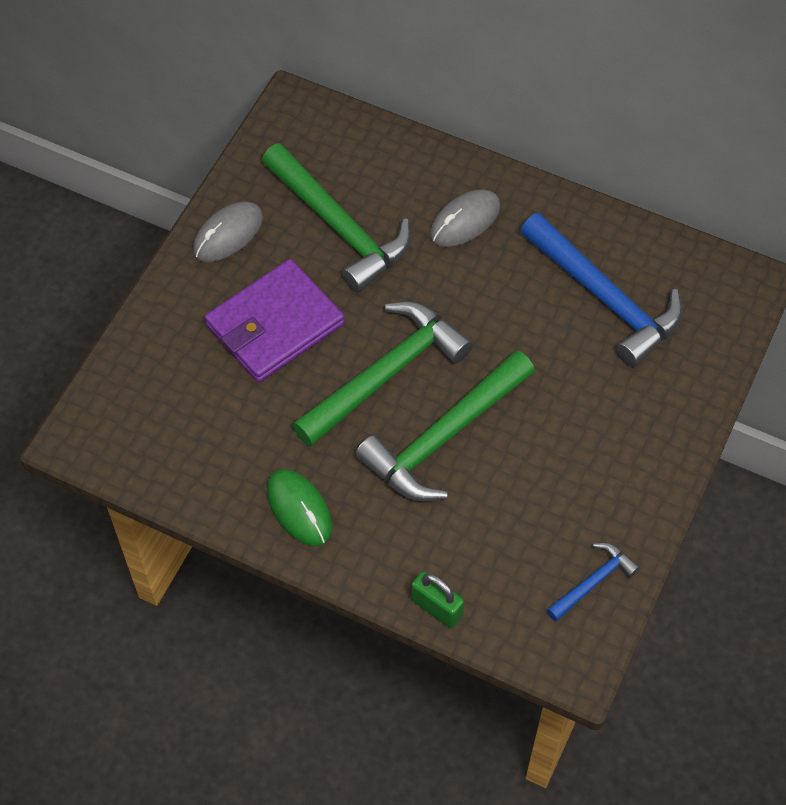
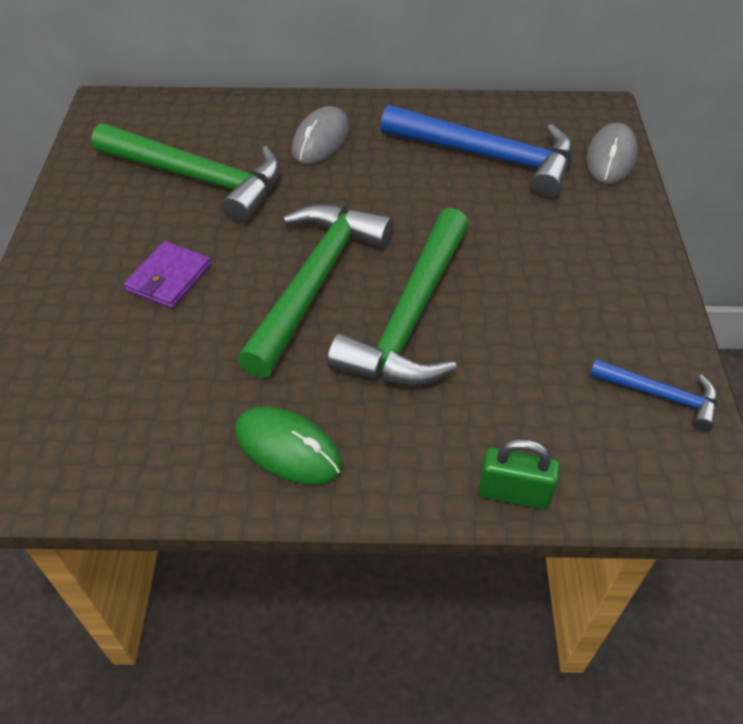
camera: 25 degrees left, 10 degrees down
(228, 234) = (81, 218): grey mouse -> grey mouse (611, 158)
(275, 324) = (169, 278): purple wallet -> purple wallet, size x0.54
(593, 582) = (660, 395): blue hammer -> blue hammer turned 90 degrees clockwise

